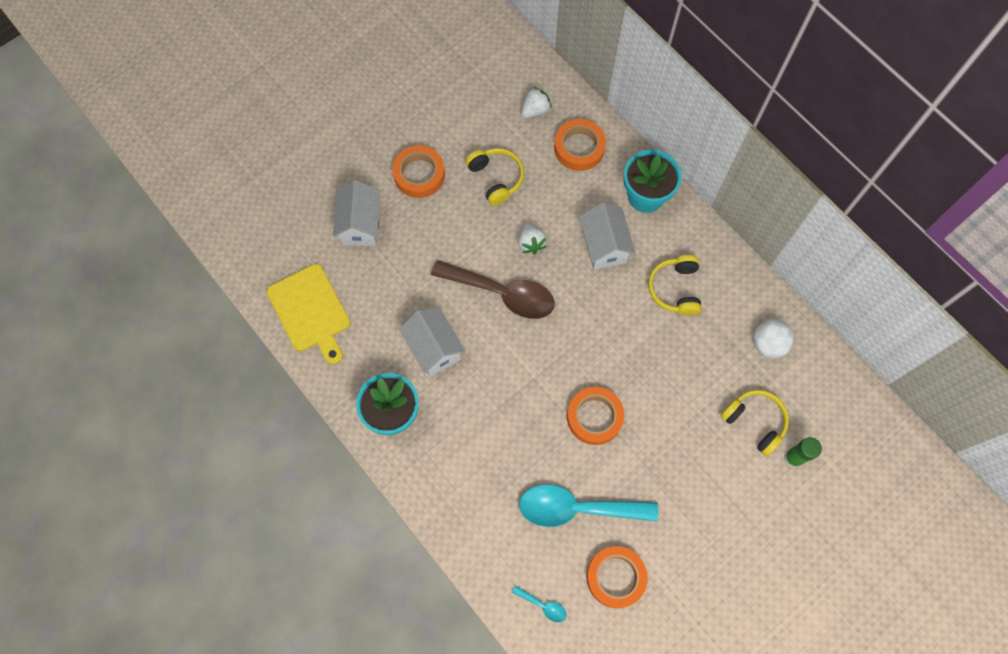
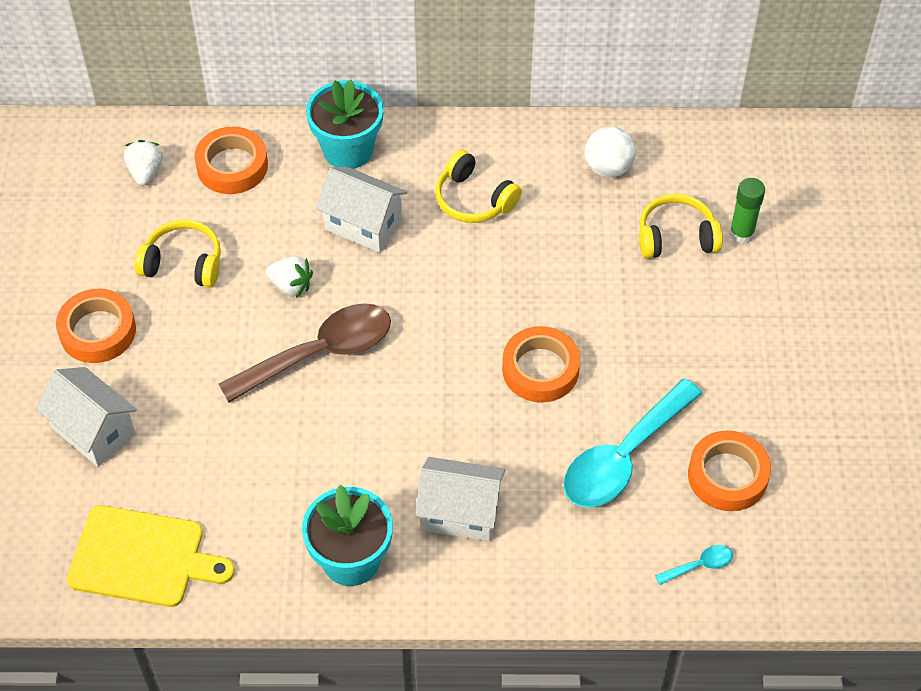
camera: 50 degrees left, 15 degrees down
(434, 348) = (316, 463): white house -> white house (460, 513)

